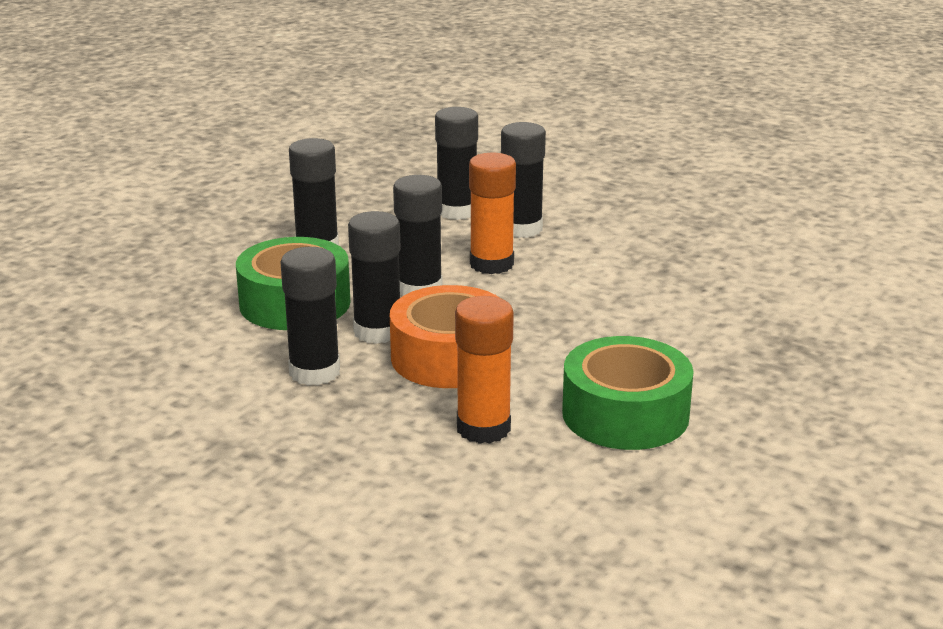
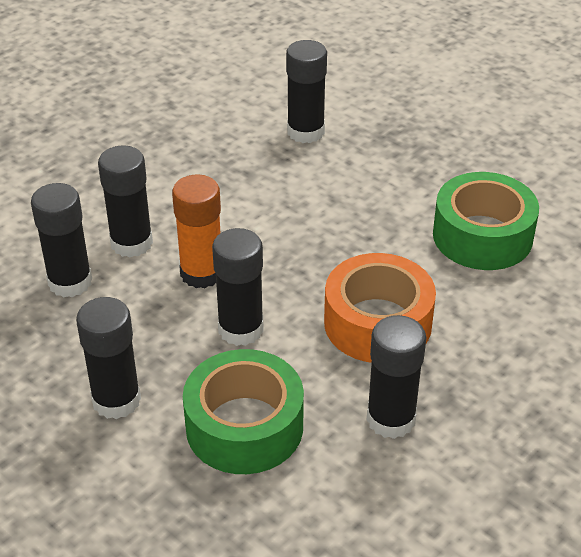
camera: 80 degrees left, 15 degrees up
(377, 331) = (320, 367): black glue stick -> black glue stick (305, 132)
(483, 428) = (498, 317): orange glue stick -> none

